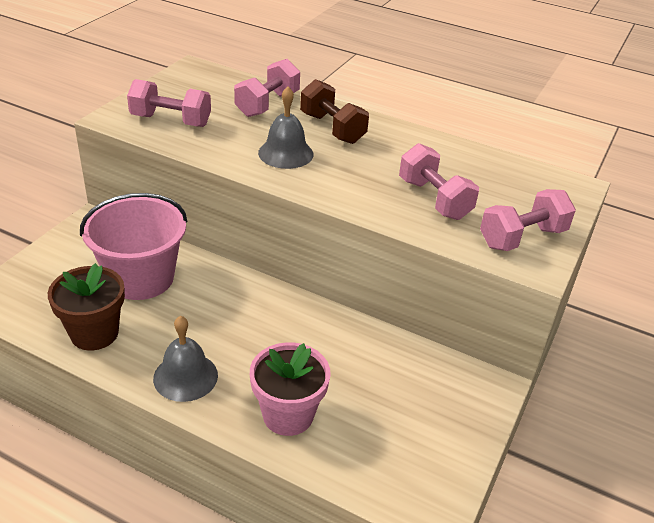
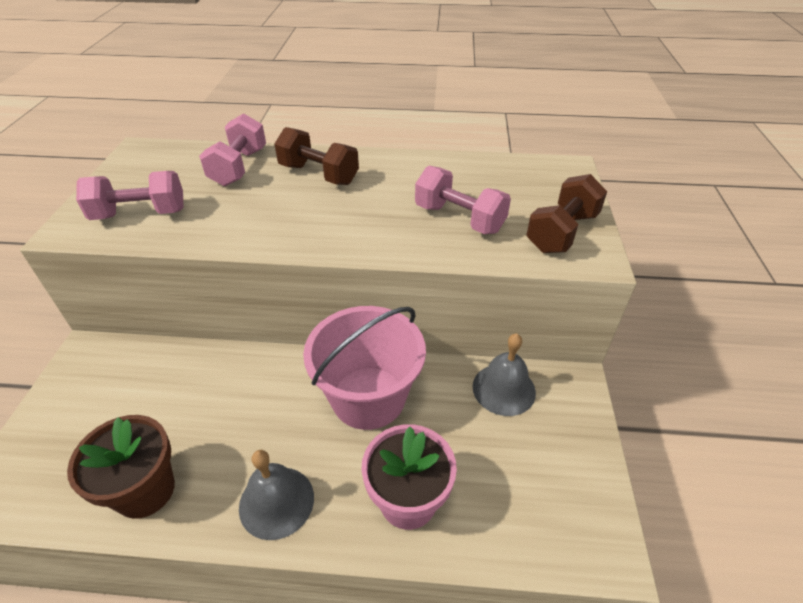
camera: 20 degrees left, 5 degrees up
(141, 278) = (172, 398): pink bucket -> pink bucket (368, 397)
(285, 153) = (286, 214): grey bell -> grey bell (504, 389)
(522, 238) = (562, 232): pink dumbbell -> brown dumbbell

